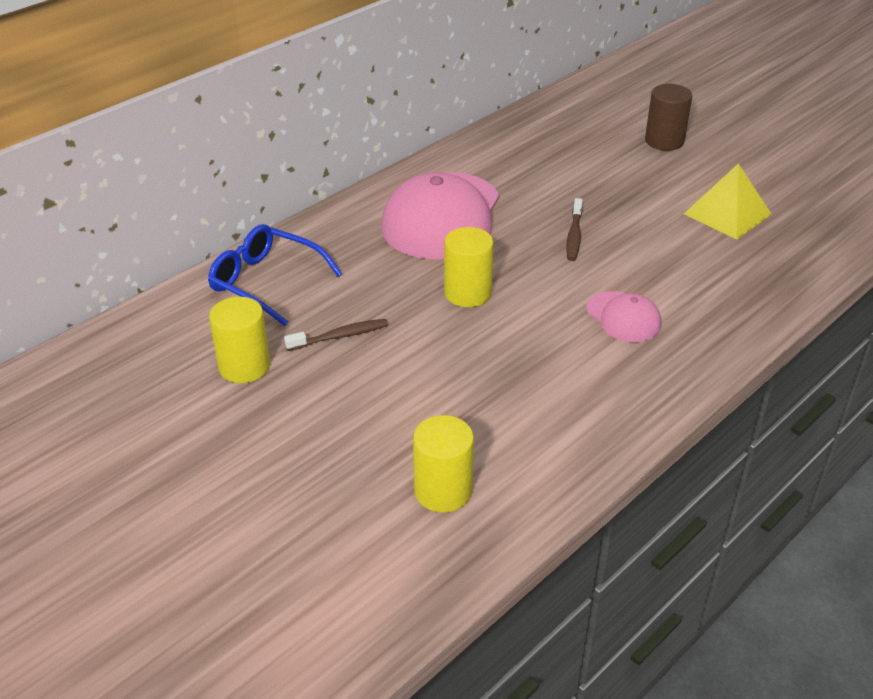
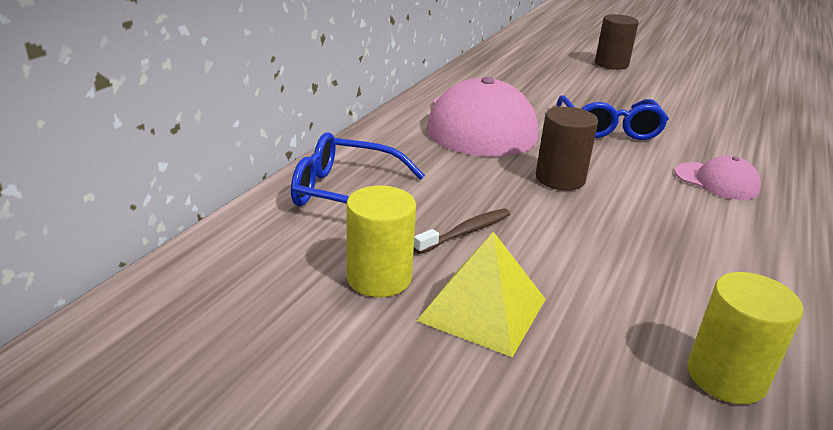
camera: 20 degrees left, 10 degrees down
(467, 293) = (560, 179): yellow cylinder -> brown cylinder
(574, 236) = (609, 127): brown toothbrush -> blue glasses
(727, 214) = (710, 103): yellow pyramid -> yellow pyramid (482, 309)

